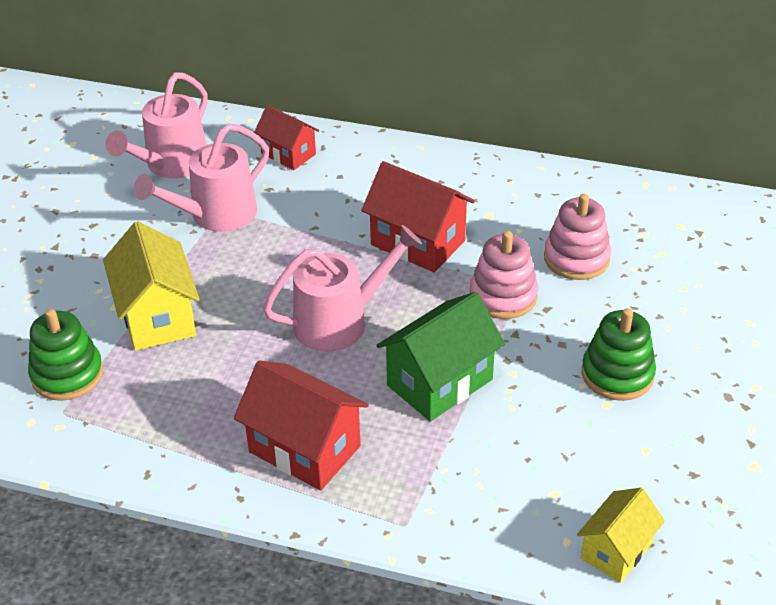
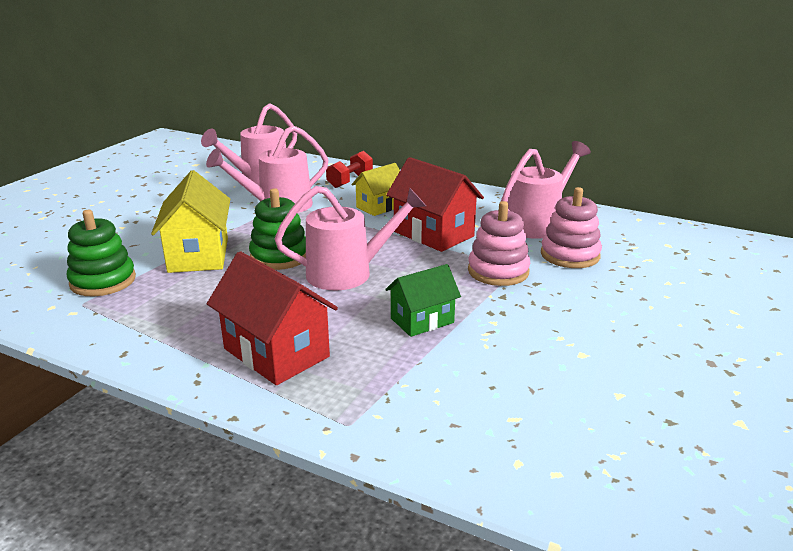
camera: 10 degrees right, 15 degrees down
(288, 154) = (350, 181): red house -> red dumbbell
(439, 382) = (422, 320): green house -> green house, size x0.63
(533, 208) = (537, 223): none -> pink watering can
(616, 550) = (574, 479): yellow house -> yellow house (379, 206)
(617, 374) = (596, 333): green stacking toy -> green stacking toy (279, 256)

